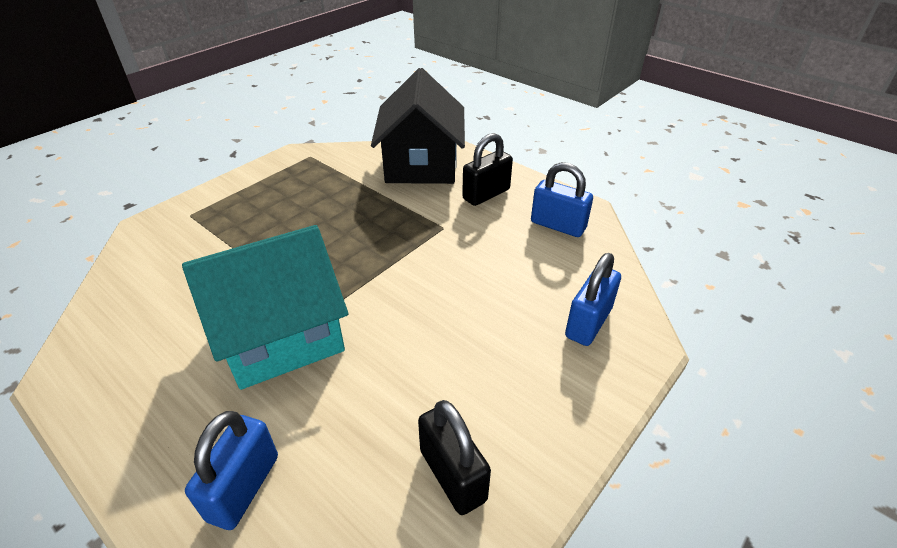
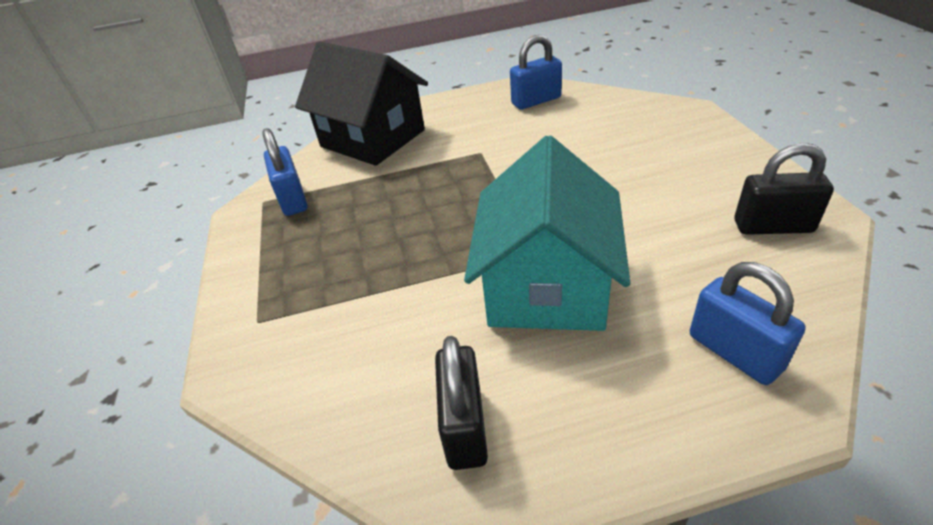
camera: 50 degrees left, 0 degrees up
(486, 194) = (459, 119): black padlock -> black padlock (465, 426)
(588, 323) = (655, 123): blue padlock -> blue padlock (292, 199)

